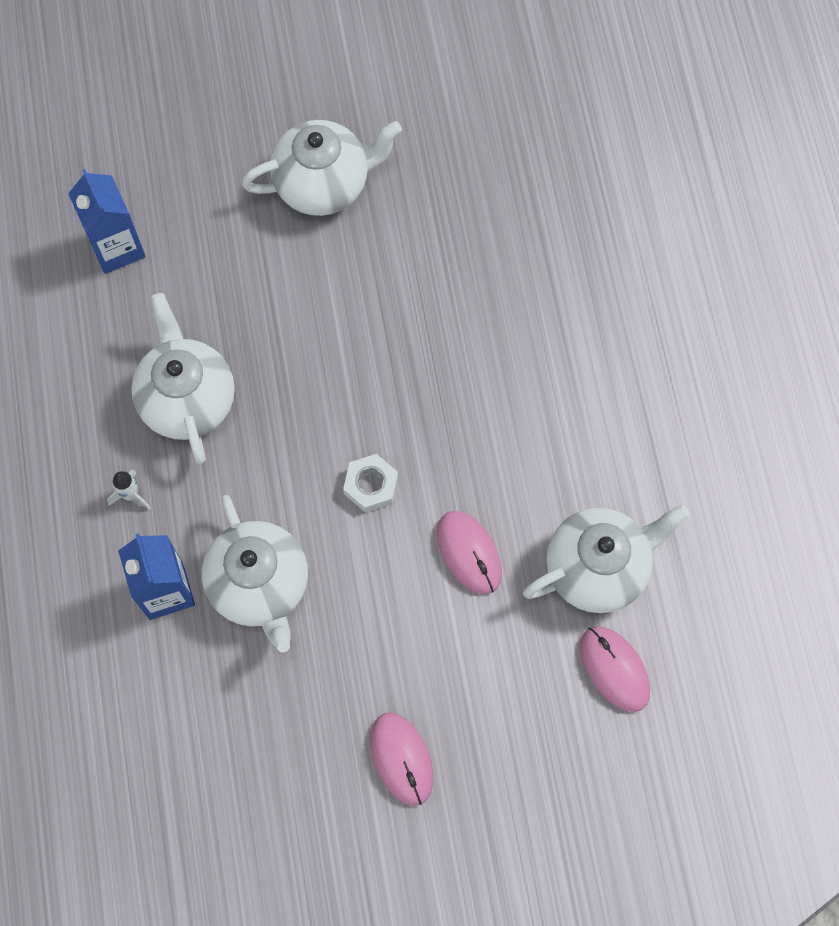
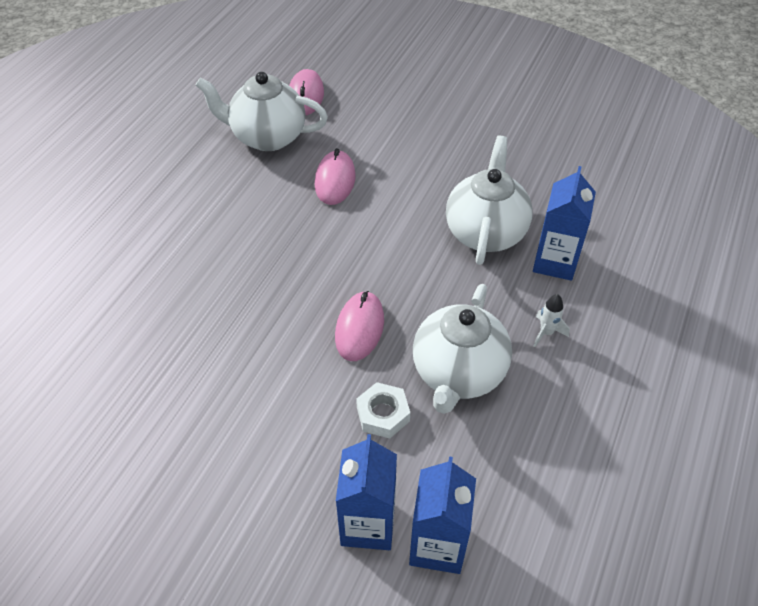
camera: 145 degrees left, 20 degrees down
(179, 230) = (368, 524): none -> blue carton
(324, 184) = (207, 481): white teapot -> none
(371, 485) = (365, 246): white nut -> white nut (383, 414)
(401, 759) = (459, 117): pink mouse -> pink mouse (359, 328)

